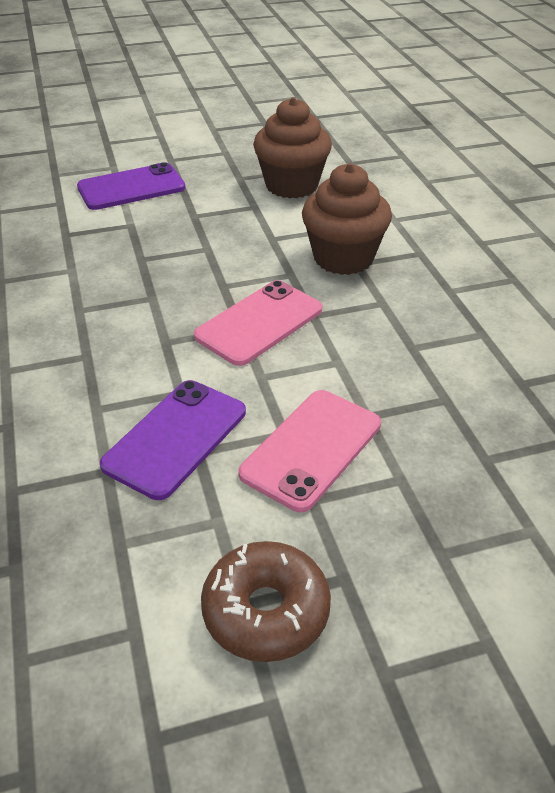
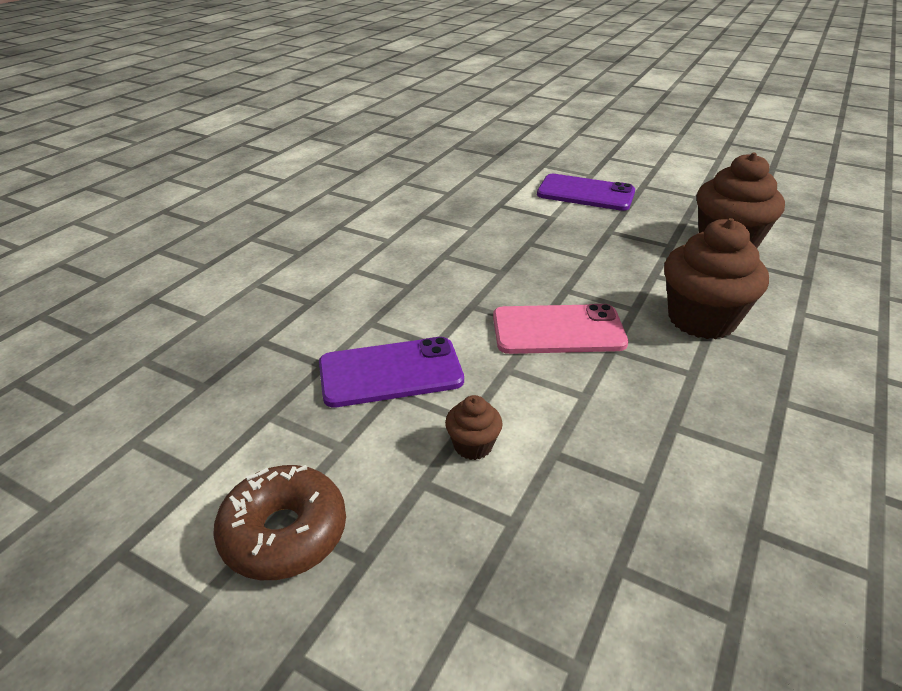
camera: 45 degrees right, 5 degrees down
(311, 449) = (473, 445): pink phone -> brown cupcake

